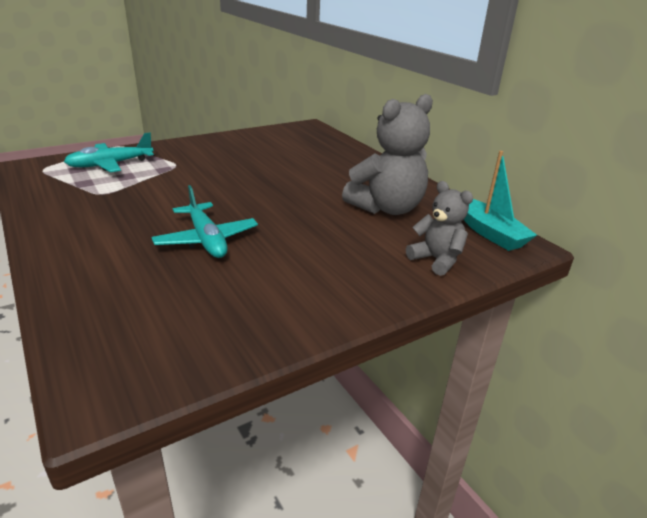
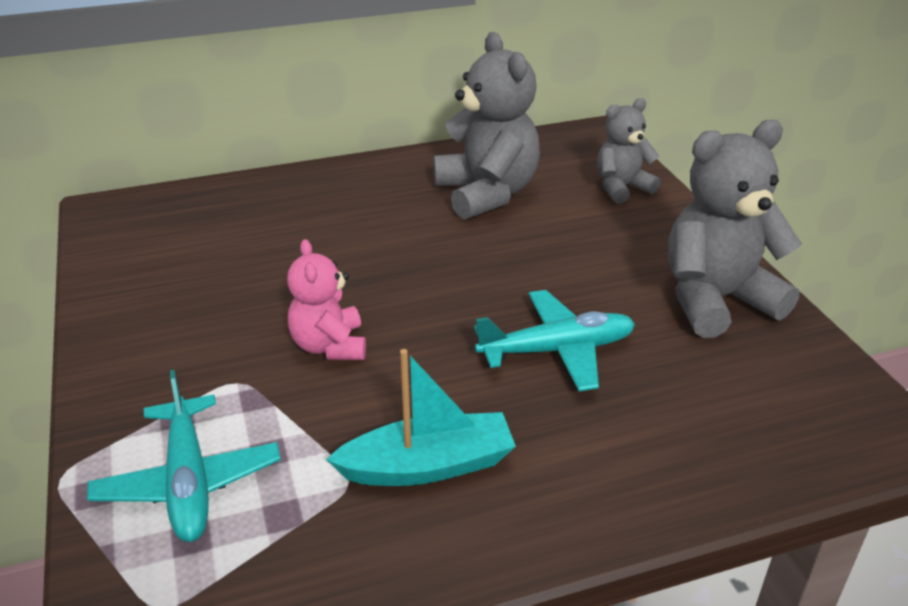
camera: 75 degrees left, 5 degrees up
(205, 179) = (329, 346): none -> pink teddy bear
(281, 304) = (716, 300): none -> grey teddy bear
(489, 233) = (563, 144): turquoise boat -> turquoise boat (428, 465)

